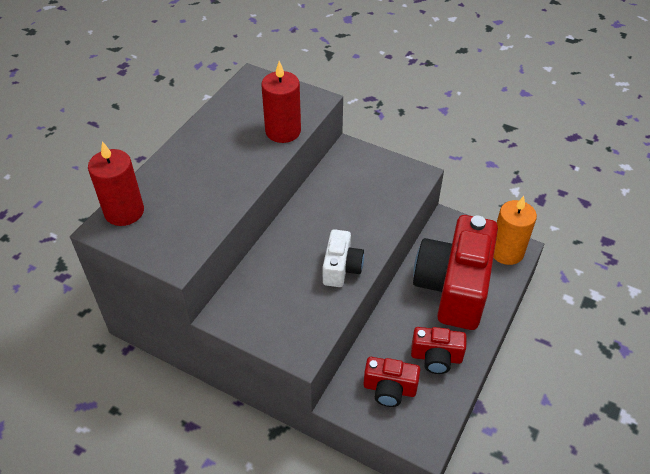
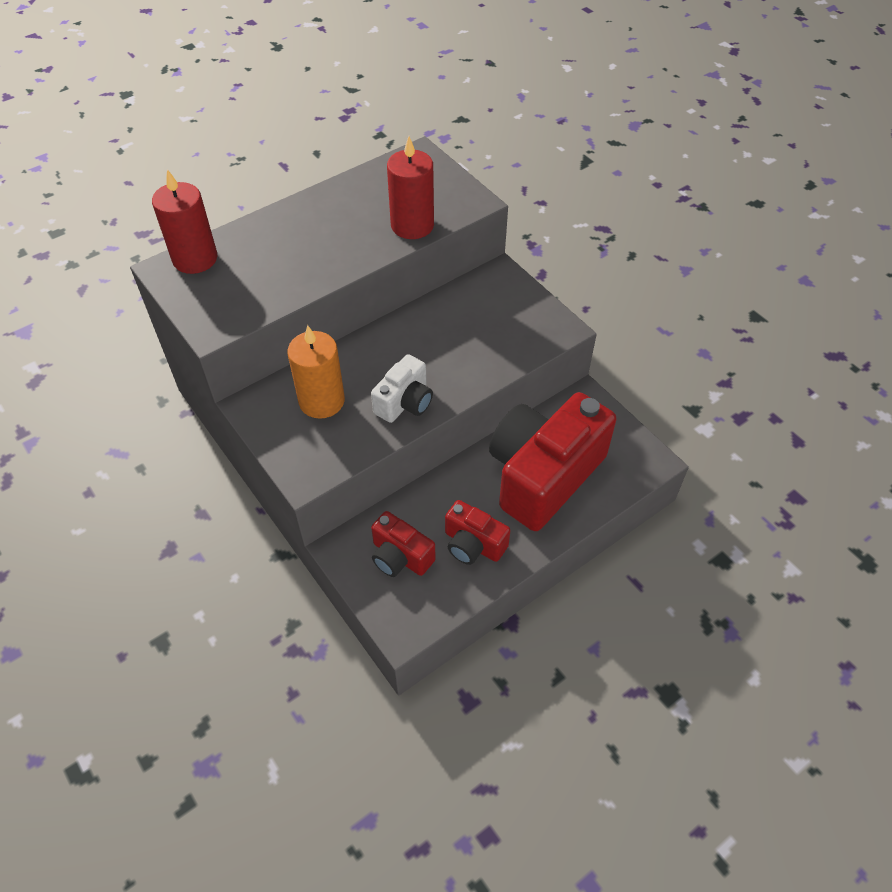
camera: 25 degrees right, 5 degrees up
(506, 252) = (633, 459): orange candle -> orange candle (321, 401)

